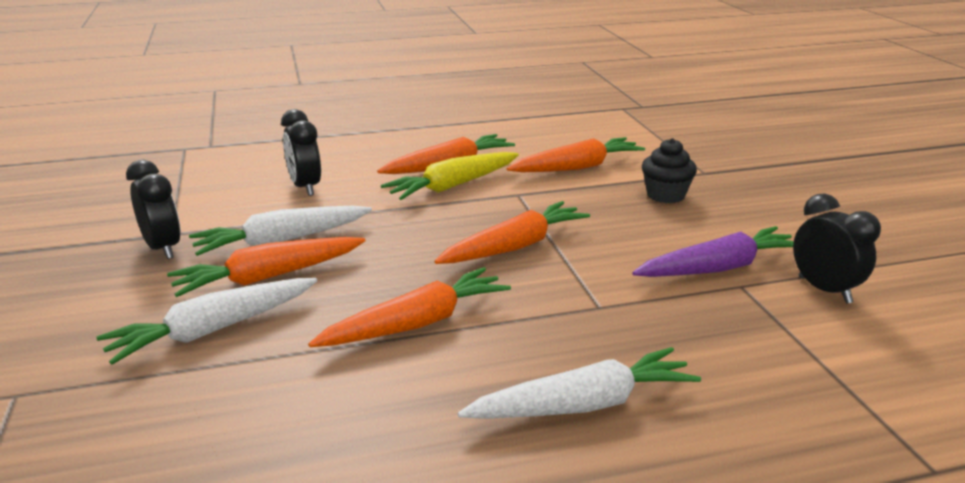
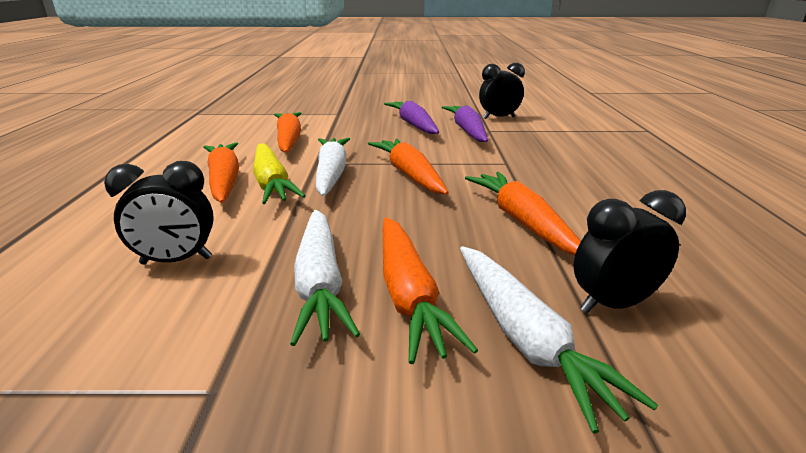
camera: 75 degrees left, 0 degrees up
(163, 248) = (264, 400): black clock -> black clock (613, 304)
(584, 404) = (620, 182): white carrot -> white carrot (331, 173)
(665, 195) = (362, 126): black cupcake -> none
(706, 226) = (413, 125): none -> purple carrot

